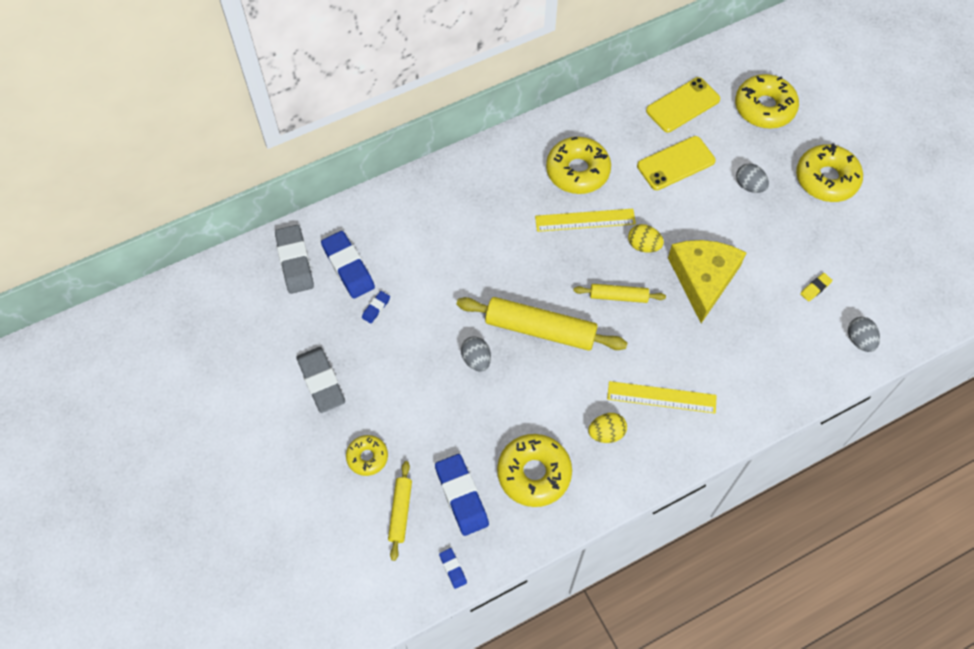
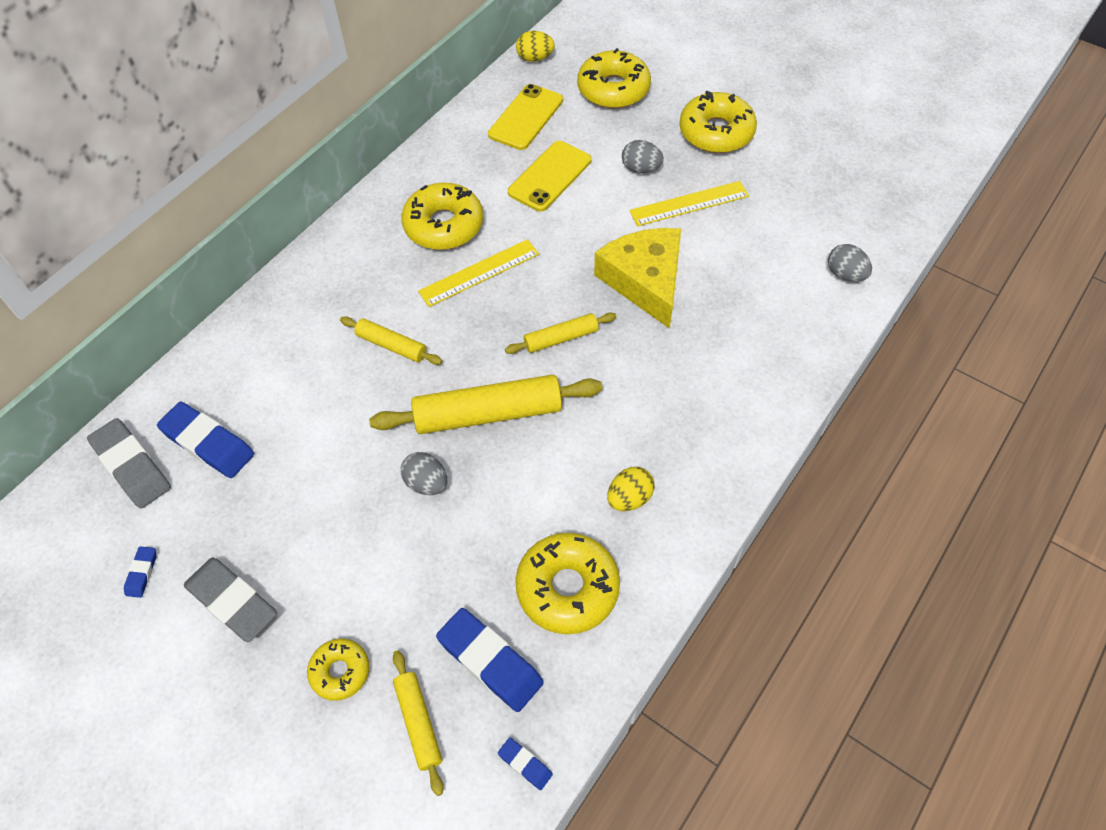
camera: 25 degrees left, 5 degrees down
(376, 308) = (267, 477): blue eraser -> blue eraser (142, 573)
(498, 250) = (391, 346): none -> yellow rolling pin
(643, 245) = (560, 273): yellow egg -> yellow egg (535, 58)
(661, 397) = (670, 428): yellow ruler -> yellow ruler (689, 204)
(815, 288) = (769, 242): yellow eraser -> none

